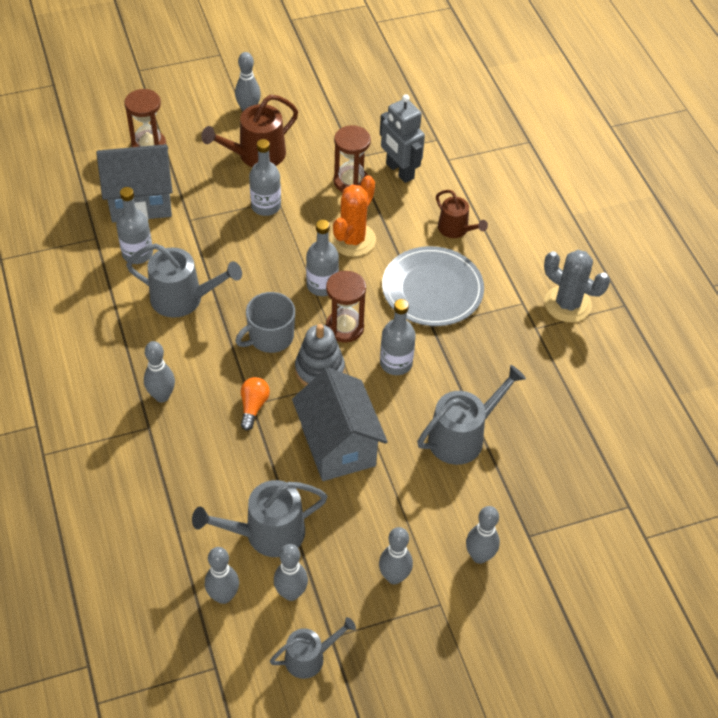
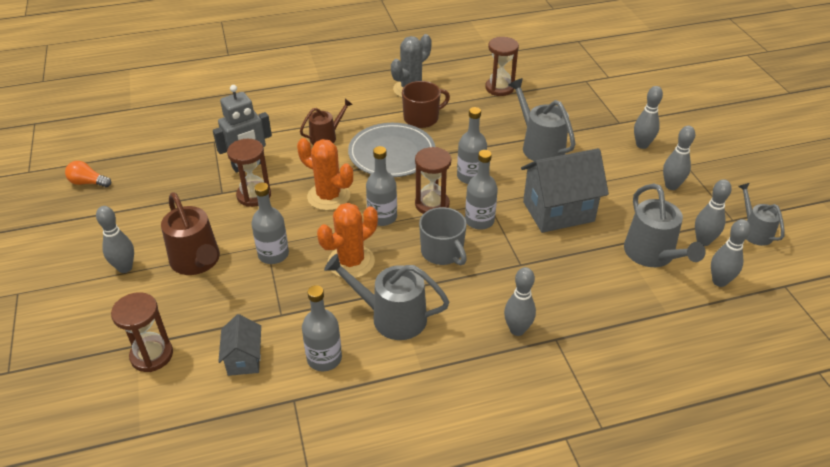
camera: 85 degrees left, 10 degrees down
(140, 202) = (244, 359): grey house -> grey house, size x0.53
(183, 298) = (392, 317): grey watering can -> grey watering can turned 90 degrees counterclockwise
(253, 407) = (523, 263): orange light bulb -> orange light bulb (88, 183)
(255, 264) = (351, 262): none -> orange cactus
(319, 370) = (479, 221): grey stacking toy -> grey bottle
(506, 316) = (422, 118): none -> brown mug
(588, 399) = (499, 88): none -> brown hourglass

